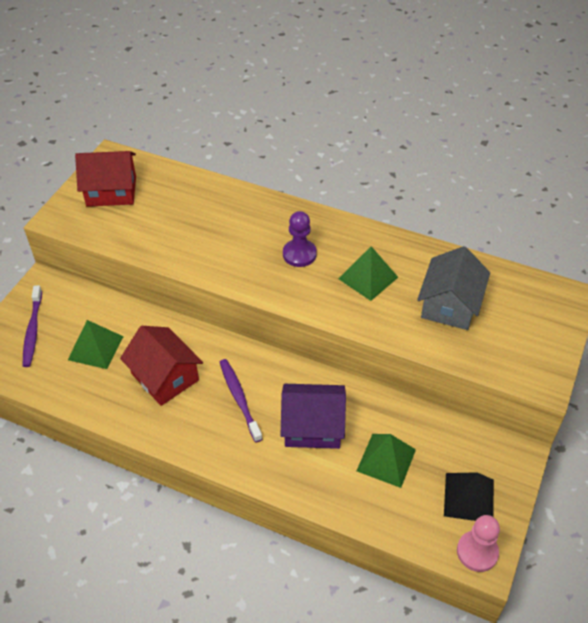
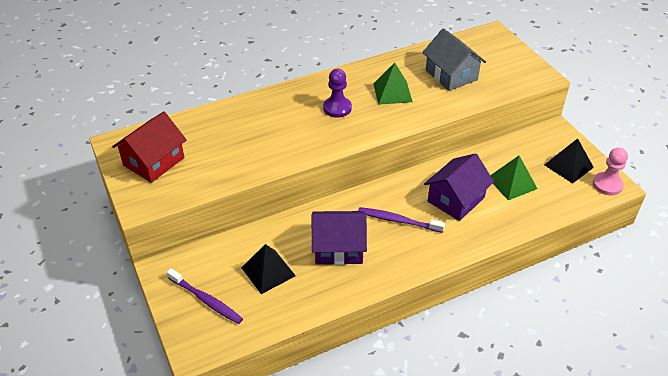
camera: 50 degrees left, 5 degrees down
(96, 348) = (268, 271): green pyramid -> black pyramid
(165, 377) = (338, 248): red house -> purple house

